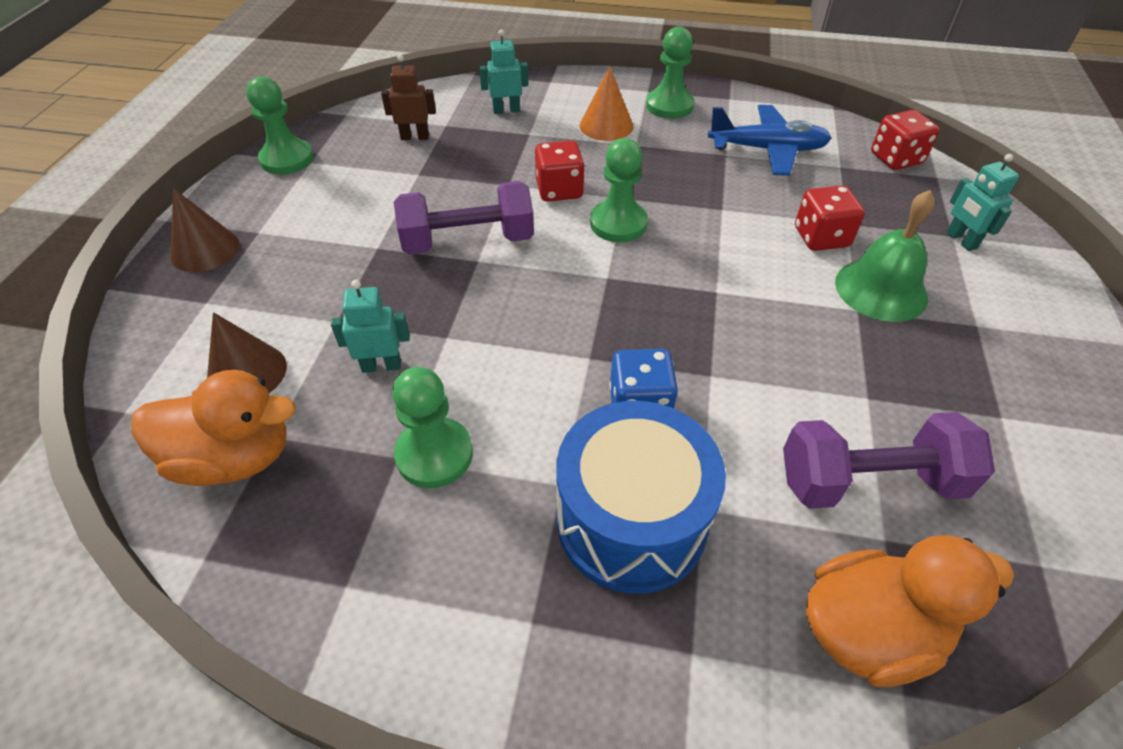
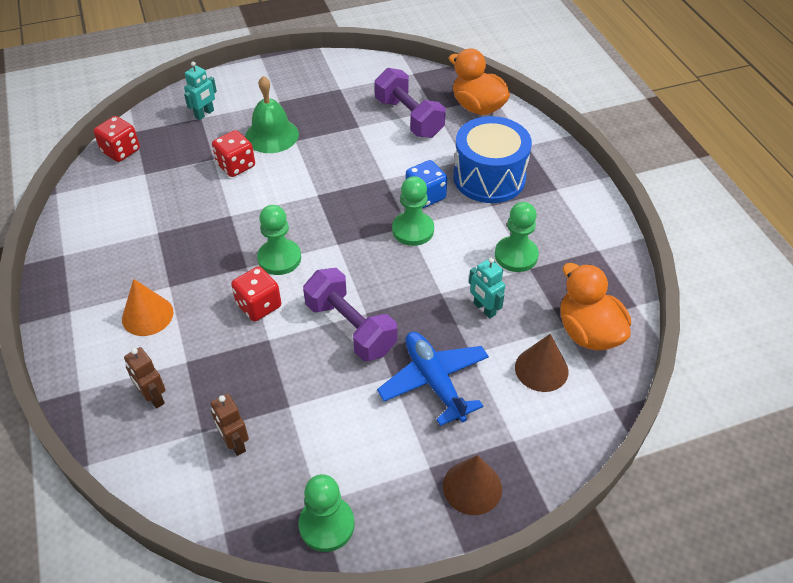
camera: 120 degrees left, 0 degrees up
(506, 110) = (153, 397): turquoise robot -> brown robot
(669, 106) = (94, 287): green pawn -> green pawn (413, 230)
(767, 150) = (140, 213): blue plane -> blue plane (434, 381)

